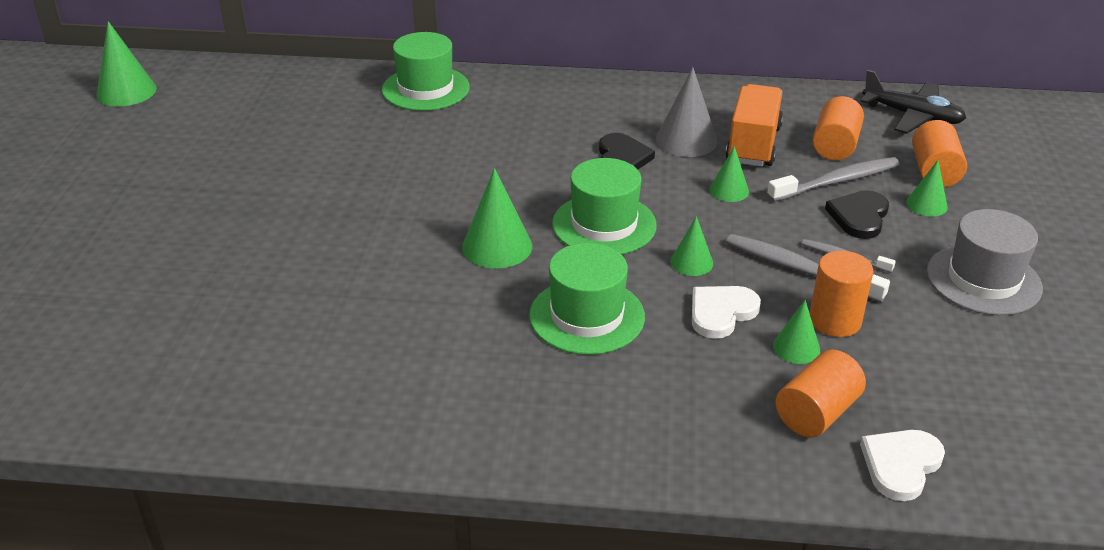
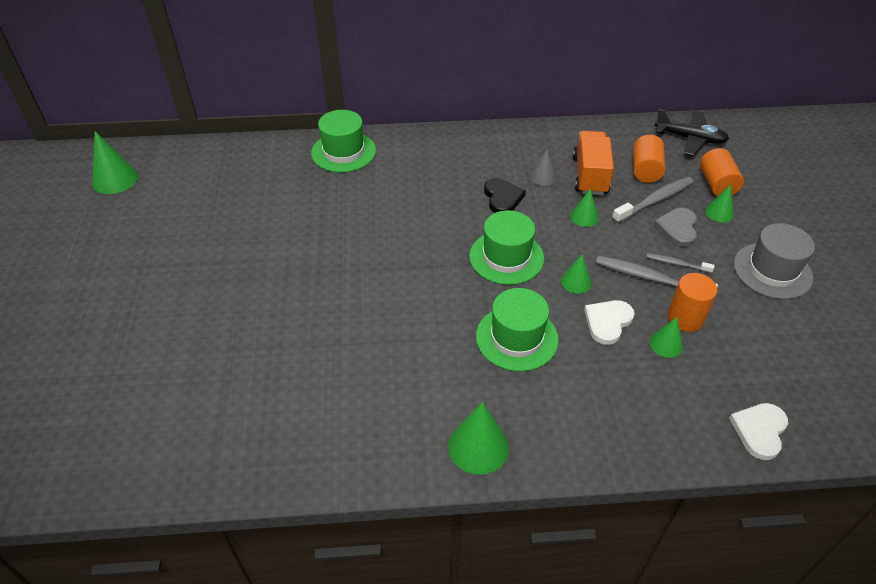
camera: 10 degrees left, 10 degrees up
(497, 246) = (436, 286): green cone -> green cone (478, 446)
(686, 140) = (543, 177): grey cone -> grey cone, size x0.60
(816, 413) = (694, 397): orange cylinder -> none
(859, 216) = (677, 228): black heart -> grey heart

